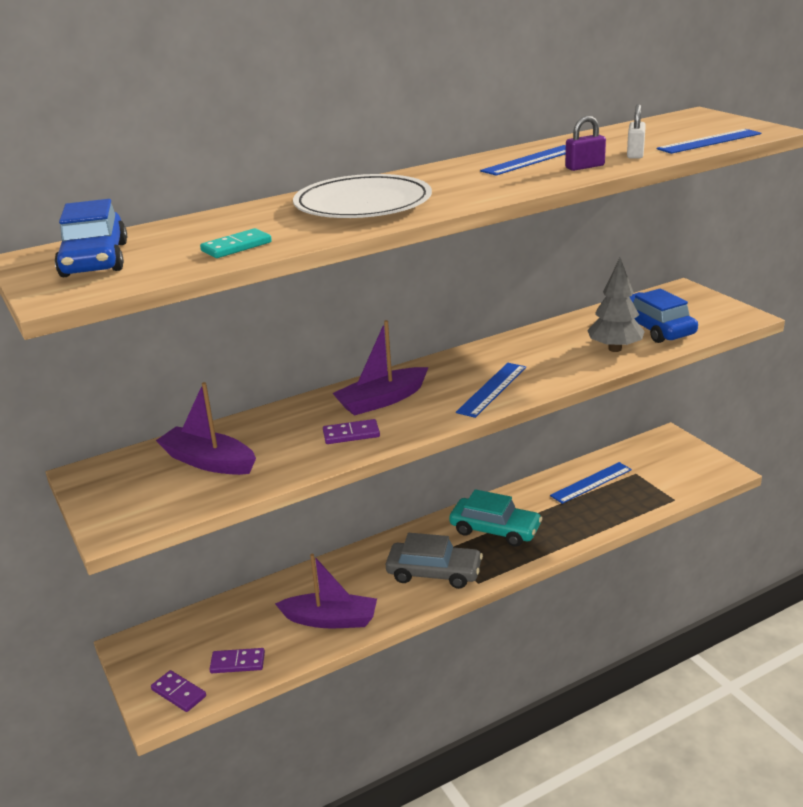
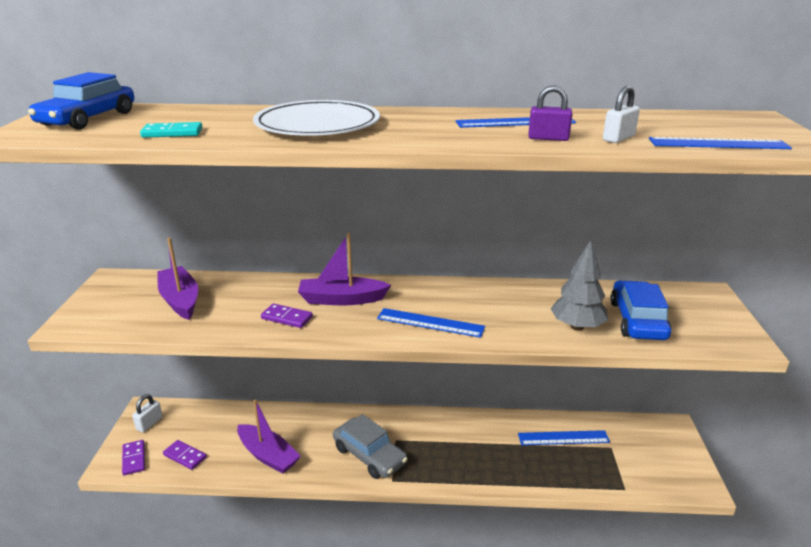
camera: 30 degrees right, 0 degrees up
(153, 655) = (149, 423): none -> white padlock
(492, 389) = (430, 323): blue ruler -> blue ruler turned 45 degrees clockwise
(495, 530) = (447, 442): turquoise car -> none

